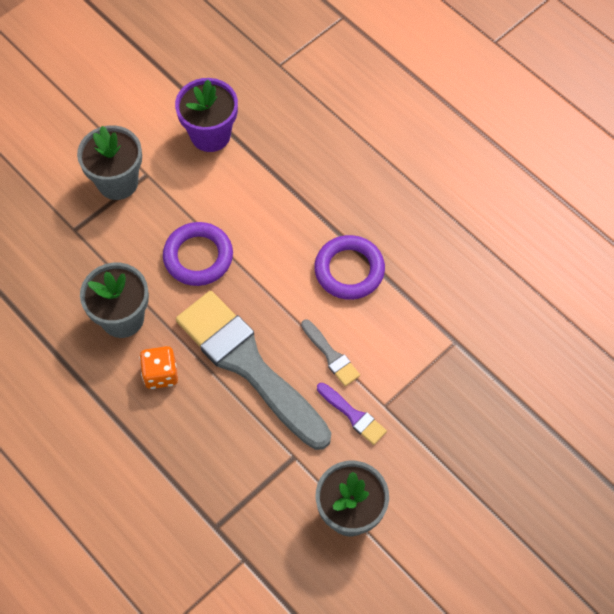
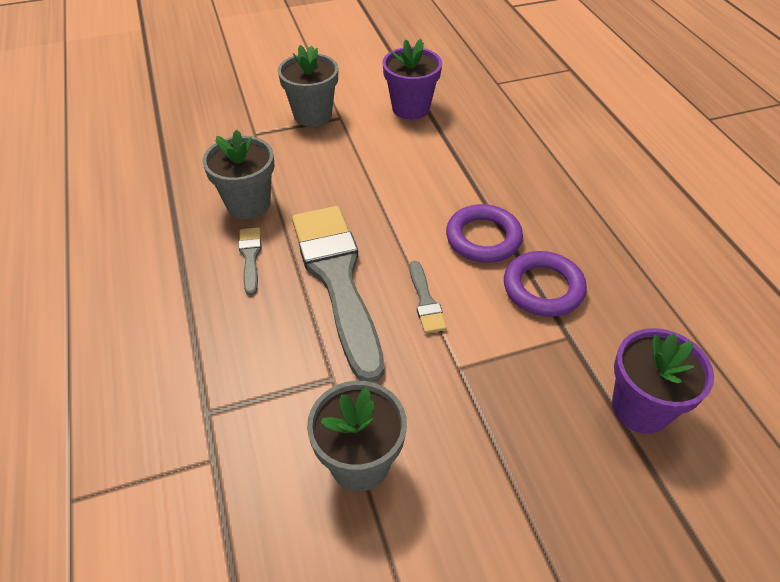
camera: 25 degrees right, 15 degrees down
(160, 374) = (250, 257): orange dice -> grey brush
(198, 257) = (346, 183): purple ring -> purple ring (543, 288)
(353, 415) = (419, 364): purple brush -> none
(526, 382) = (640, 408): none -> purple flower pot

